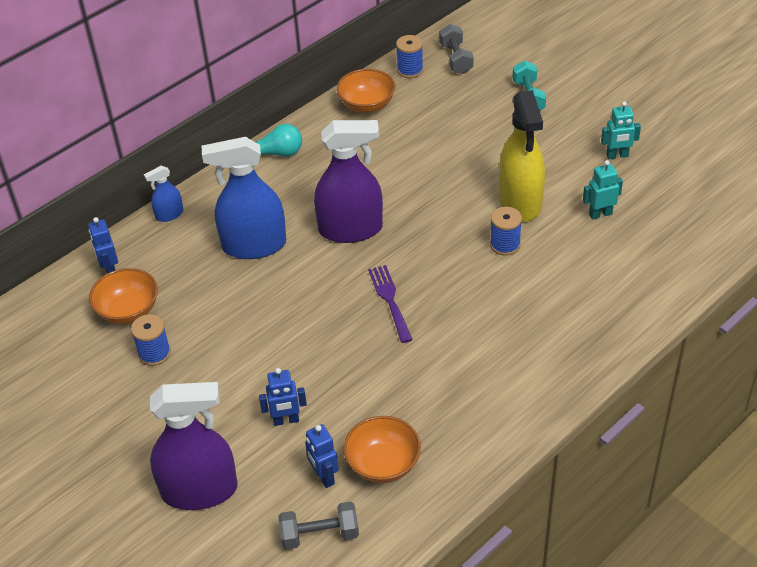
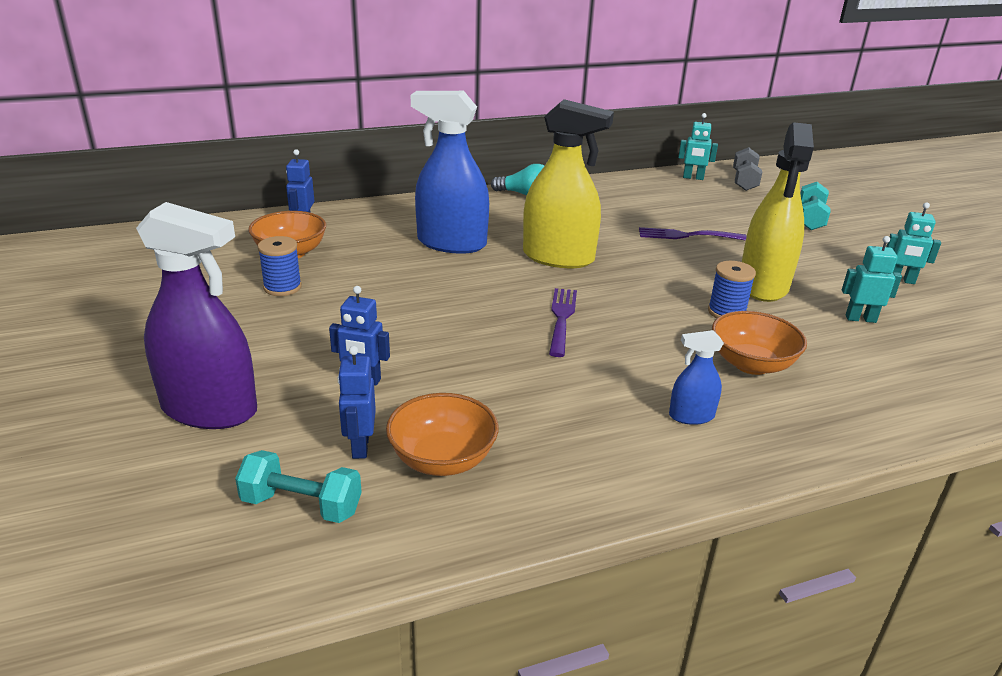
camera: 20 degrees right, 15 degrees down
(169, 214) = (391, 206): blue spray bottle -> blue spray bottle (691, 416)
(320, 535) = (302, 505): grey dumbbell -> turquoise dumbbell
(350, 229) = (558, 257): purple spray bottle -> yellow spray bottle
(367, 105) = (635, 187): orange bowl -> orange bowl (751, 364)
(410, 70) = (693, 178): blue spool -> turquoise robot
(438, 159) = (686, 235): none -> purple fork

